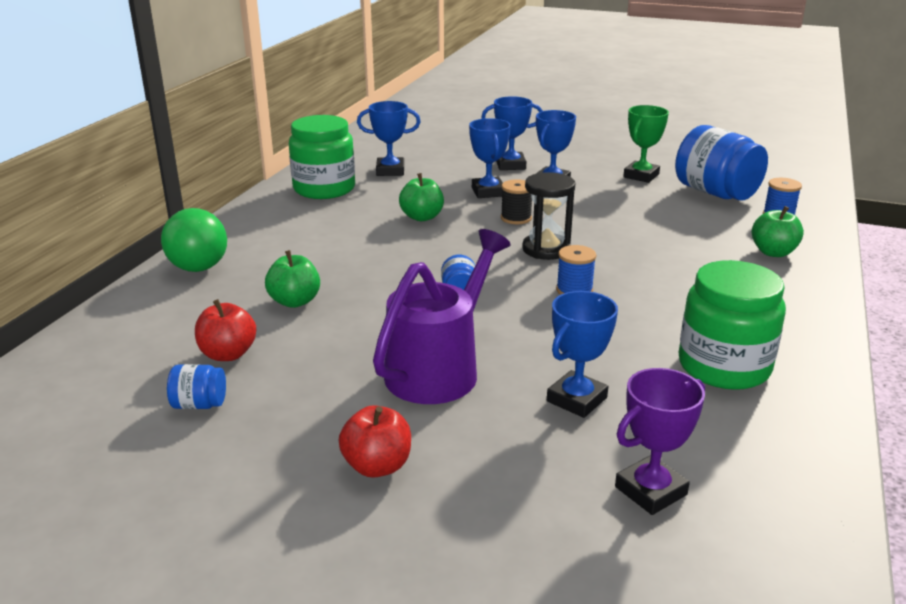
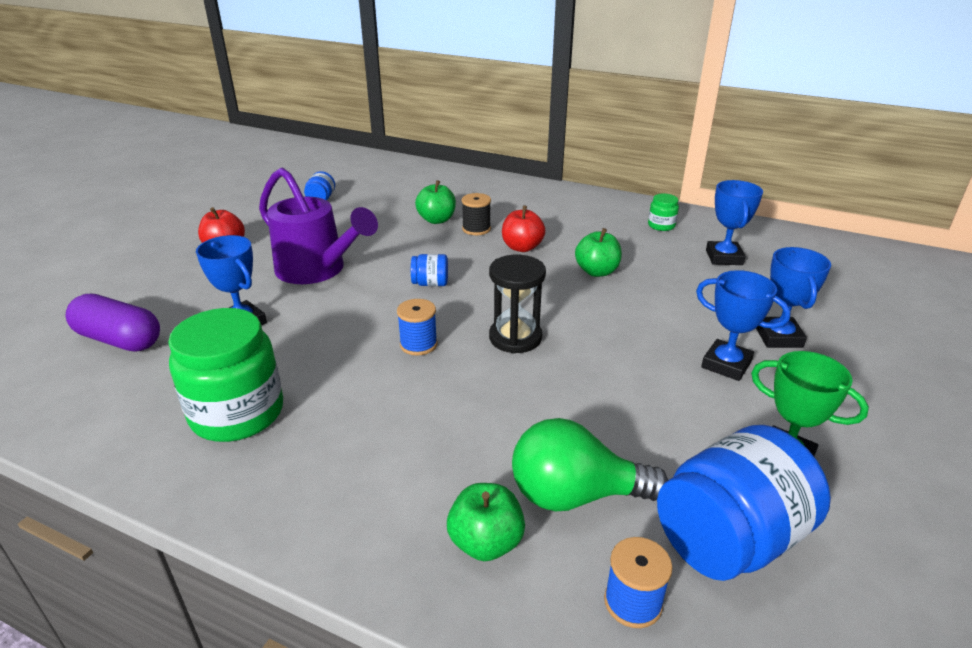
camera: 95 degrees right, 5 degrees up
(201, 261) = (507, 188): green light bulb -> green light bulb (575, 495)
(228, 354) = (373, 203): red apple -> red apple (522, 247)
(324, 189) = (661, 225): green jar -> green jar, size x0.45
(488, 192) = (676, 314): blue trophy -> none
(516, 218) = (599, 326): black spool -> black spool (476, 229)
(650, 491) = (119, 340): purple trophy -> purple capsule

